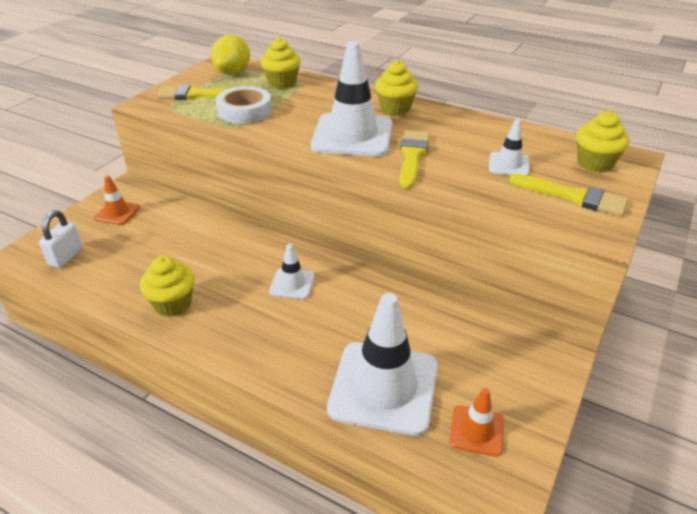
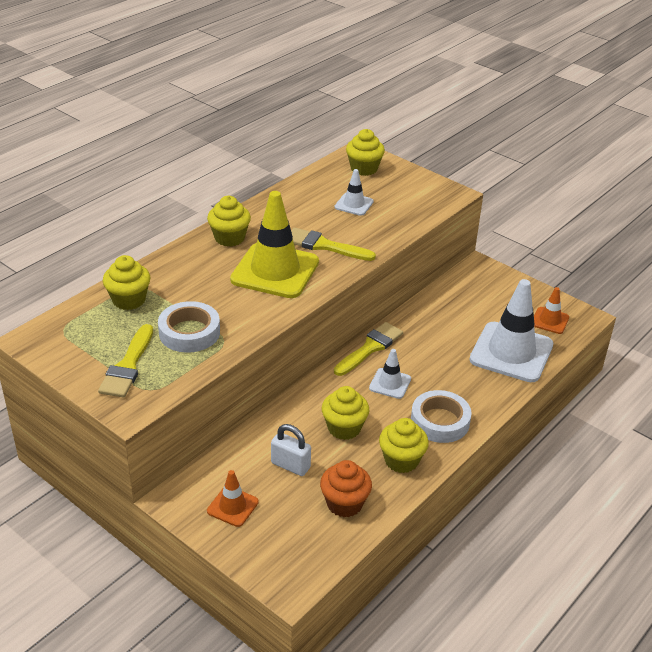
camera: 80 degrees left, 0 degrees up
(66, 257) = (306, 546): white padlock -> white padlock (290, 465)
(114, 272) = (344, 503): none -> orange cupcake
(218, 260) = (344, 428): none -> yellow cupcake
(233, 72) = (75, 334): yellow lemon -> none
(236, 328) = (440, 421): none -> white tape
(352, 135) = (275, 271): white traffic cone -> yellow traffic cone
(574, 197) = (406, 190): yellow brush -> yellow brush (370, 348)

